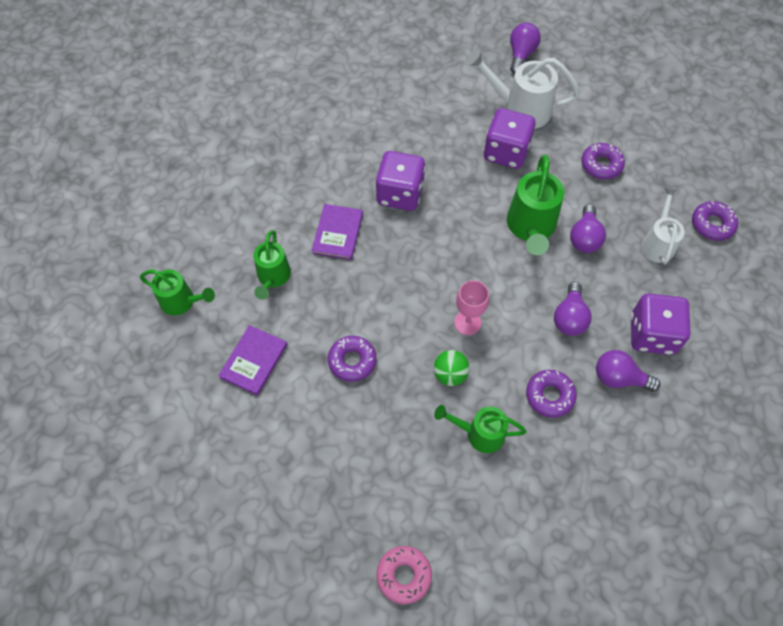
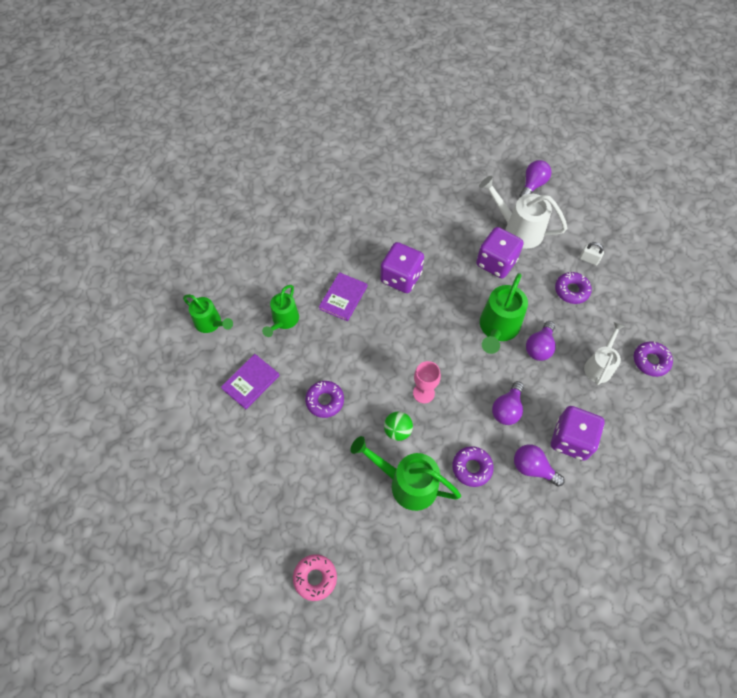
camera: 15 degrees right, 0 degrees up
(479, 433) = (406, 483): green watering can -> green watering can, size x1.54
(609, 126) = (588, 259): none -> white padlock

